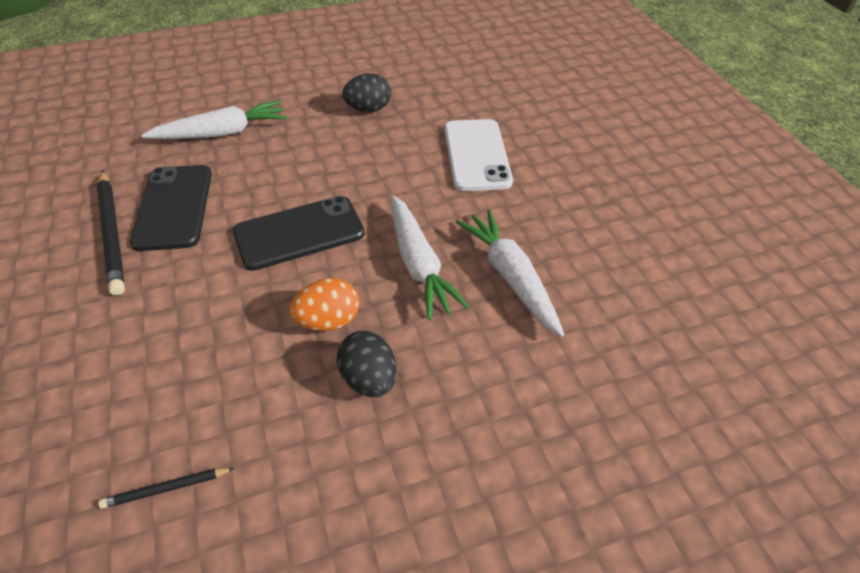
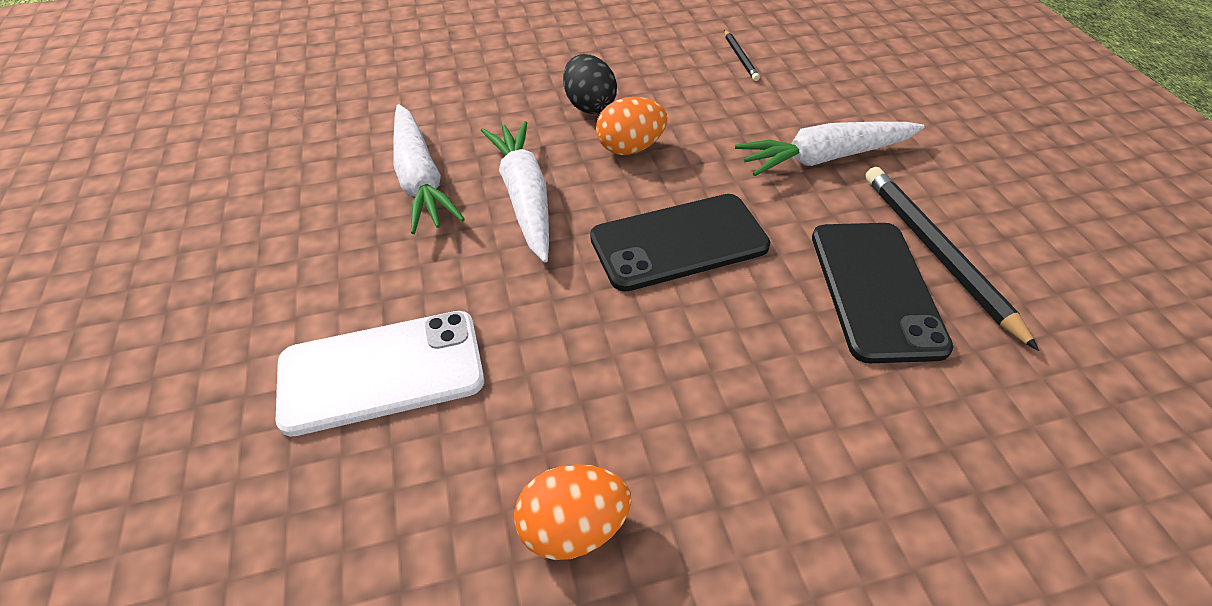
camera: 175 degrees left, 0 degrees up
(166, 488) = (740, 57): black pencil -> black pencil turned 90 degrees clockwise
(222, 133) = (880, 460): white carrot -> white carrot (825, 158)
(368, 109) = (573, 527): black egg -> orange egg
(476, 155) = (382, 372): white phone -> white phone turned 75 degrees clockwise

